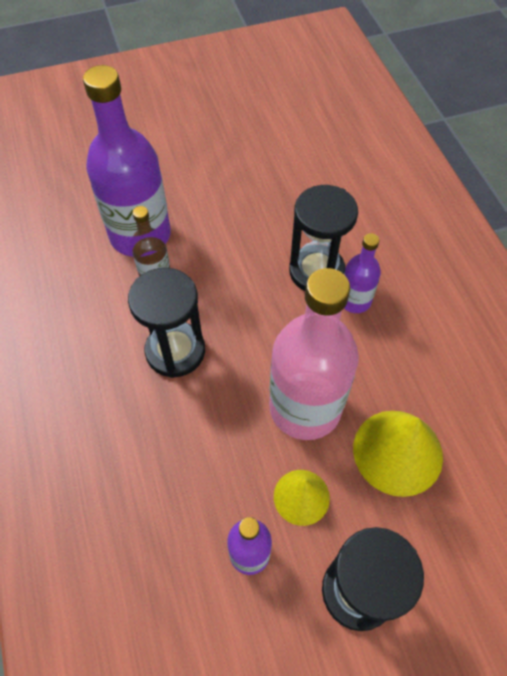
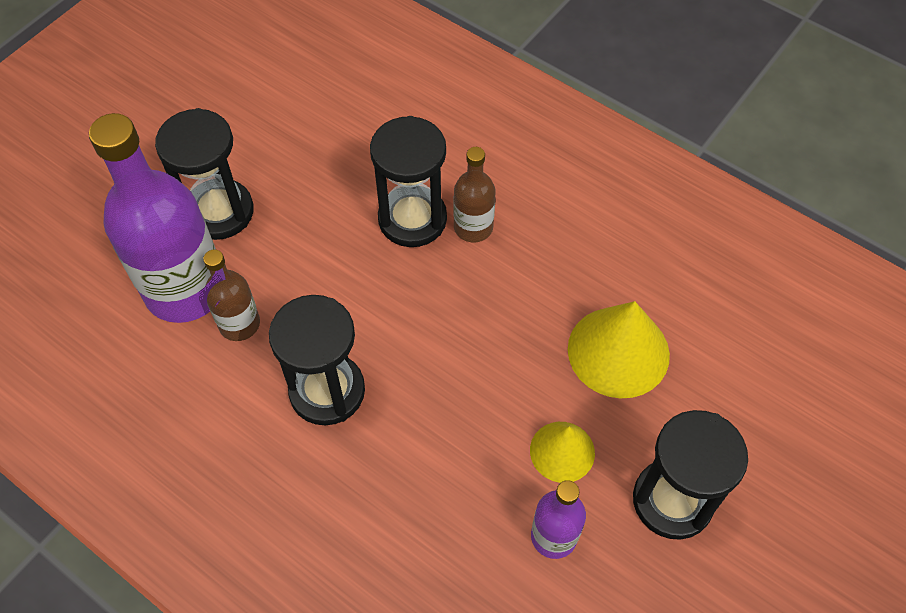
camera: 35 degrees left, 0 degrees up
(197, 199) = (219, 212): none -> black hourglass
(305, 407) = (503, 364): pink bottle -> none
(355, 300) = (473, 227): purple bottle -> brown bottle

